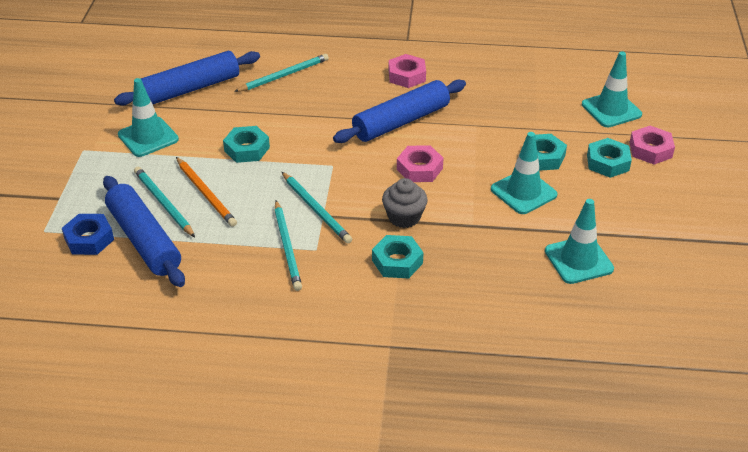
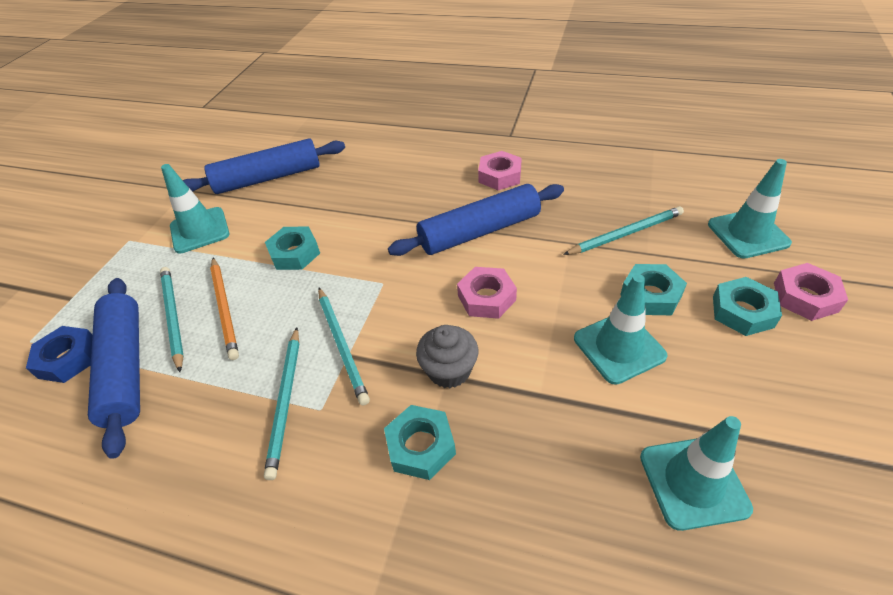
camera: 15 degrees right, 5 degrees up
(284, 75) = (368, 168): turquoise pencil -> turquoise pencil (625, 233)

